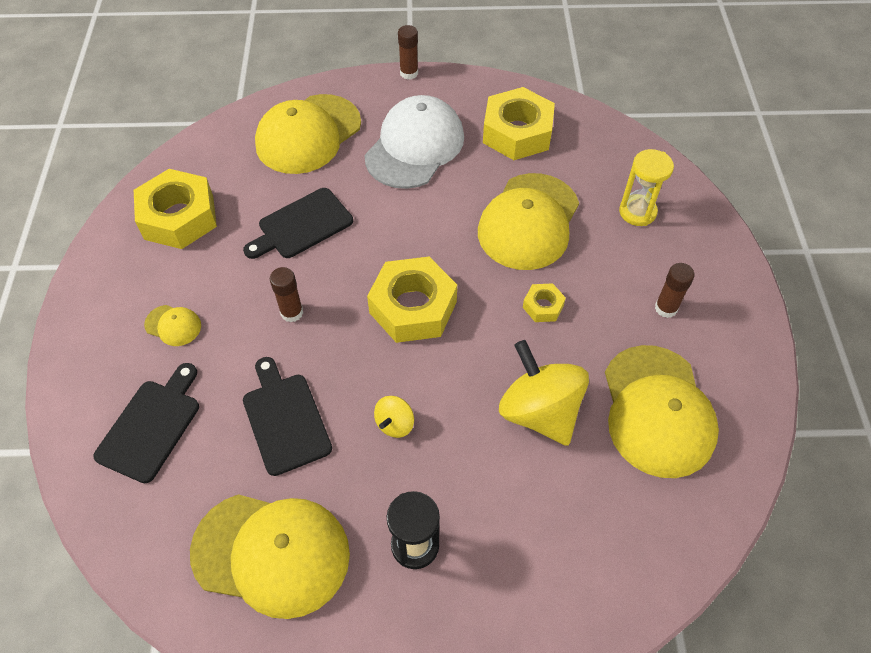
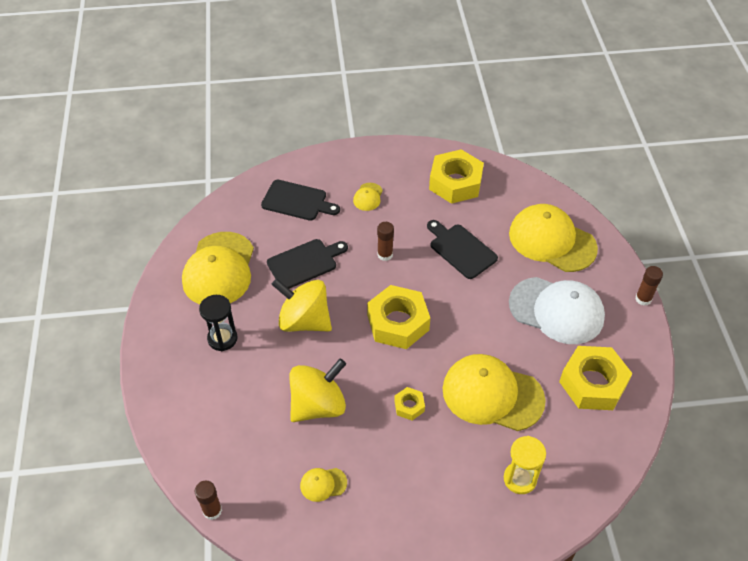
camera: 85 degrees right, 5 degrees down
(395, 424) = (304, 320): yellow spinning top -> yellow spinning top, size x2.15
(657, 411) = (323, 484): yellow cap -> yellow cap, size x0.43
(666, 308) = (418, 496): brown glue stick -> brown glue stick (212, 511)

